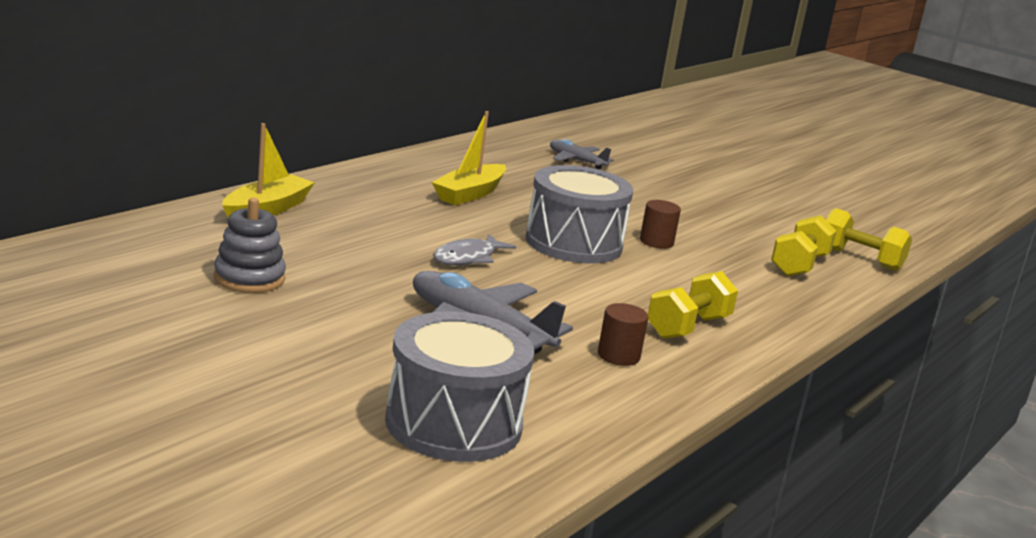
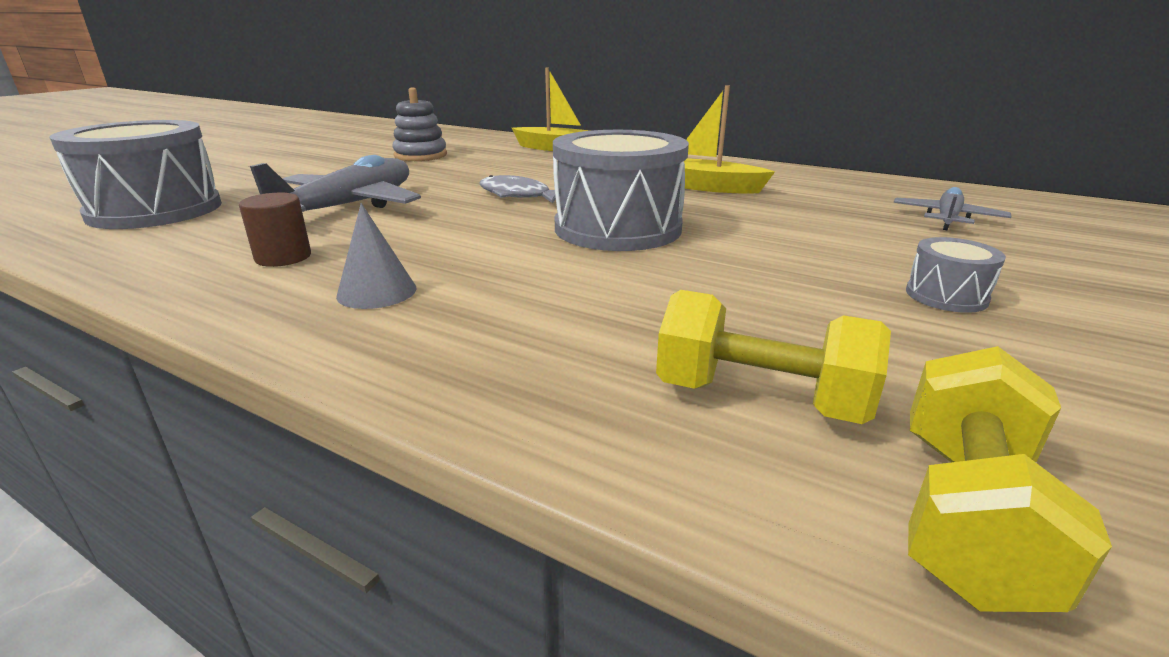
camera: 85 degrees right, 5 degrees up
(656, 242) = (692, 269): brown cylinder -> none
(688, 327) = (377, 292): yellow dumbbell -> grey cone
(697, 204) = (946, 296): none -> grey drum

